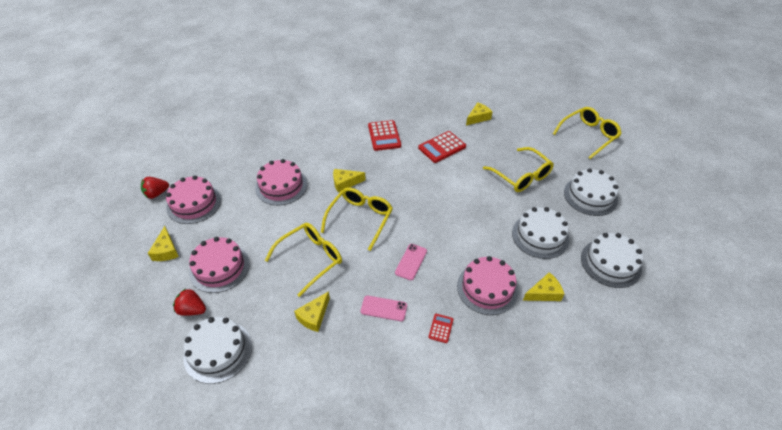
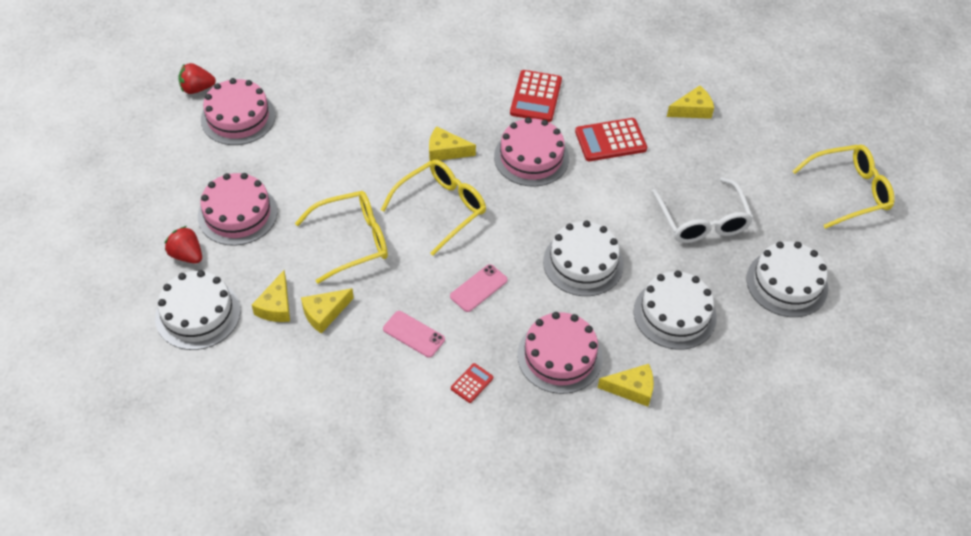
camera: 20 degrees right, 5 degrees up
(166, 250) = (183, 170): yellow cheese -> yellow cheese (276, 306)
(281, 186) = (358, 128): pink cake -> pink cake (531, 157)
(521, 176) = (702, 221): yellow glasses -> white glasses
(610, 263) = (751, 384): white cake -> white cake (583, 263)

